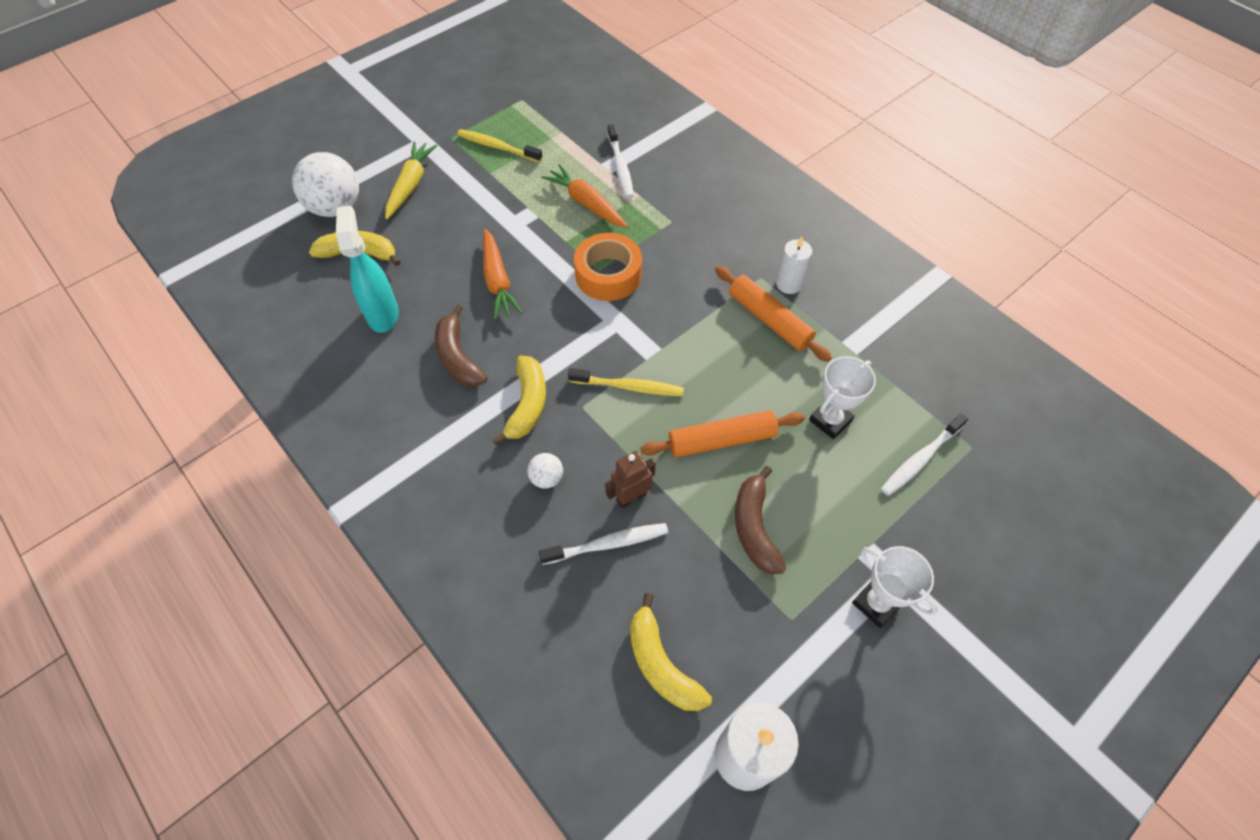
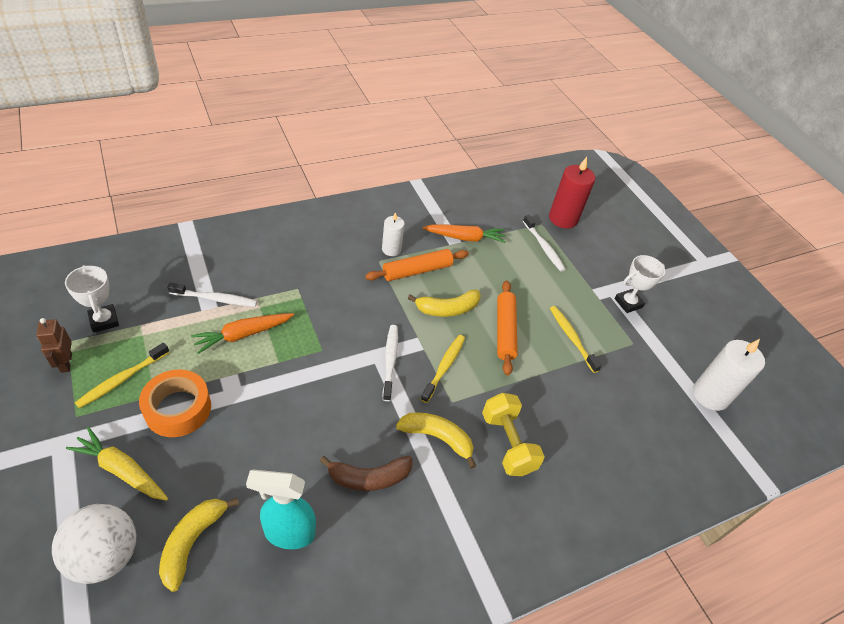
camera: 80 degrees left, 10 degrees down
(497, 281) = (297, 424): orange carrot -> orange carrot (465, 238)
(546, 478) = (507, 443): white ball -> yellow dumbbell
(608, 274) = (331, 345): orange tape -> orange tape (178, 409)
(608, 544) = (568, 421): white toothbrush -> white toothbrush (390, 361)
(631, 497) = (536, 395): brown robot -> brown robot (66, 363)
(661, 664) = (654, 417): yellow banana -> yellow banana (447, 309)
(754, 527) = (571, 338): brown banana -> yellow toothbrush
(830, 420) = (506, 273): white trophy -> white trophy (104, 320)
(1009, 476) = (563, 219): none -> red candle

